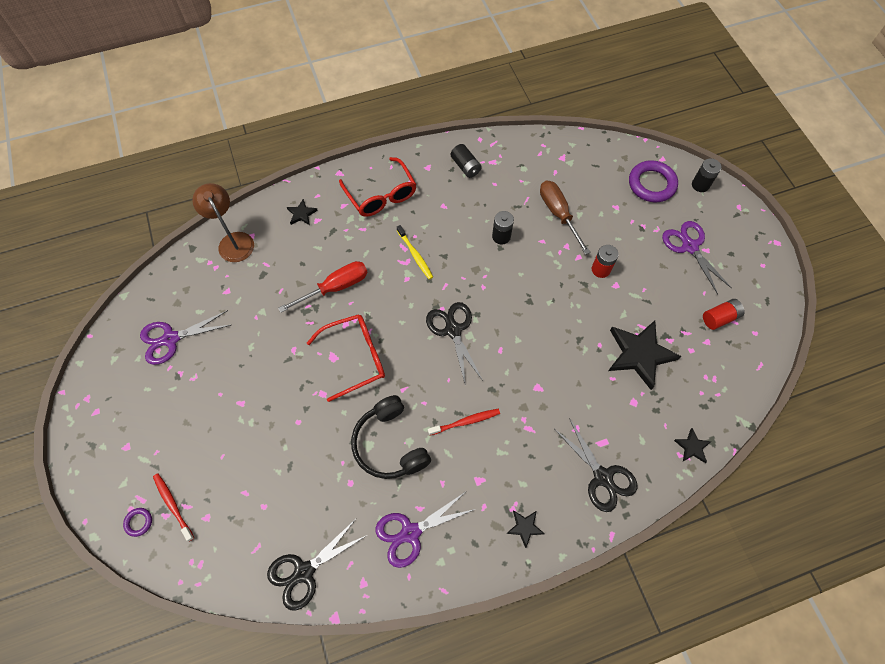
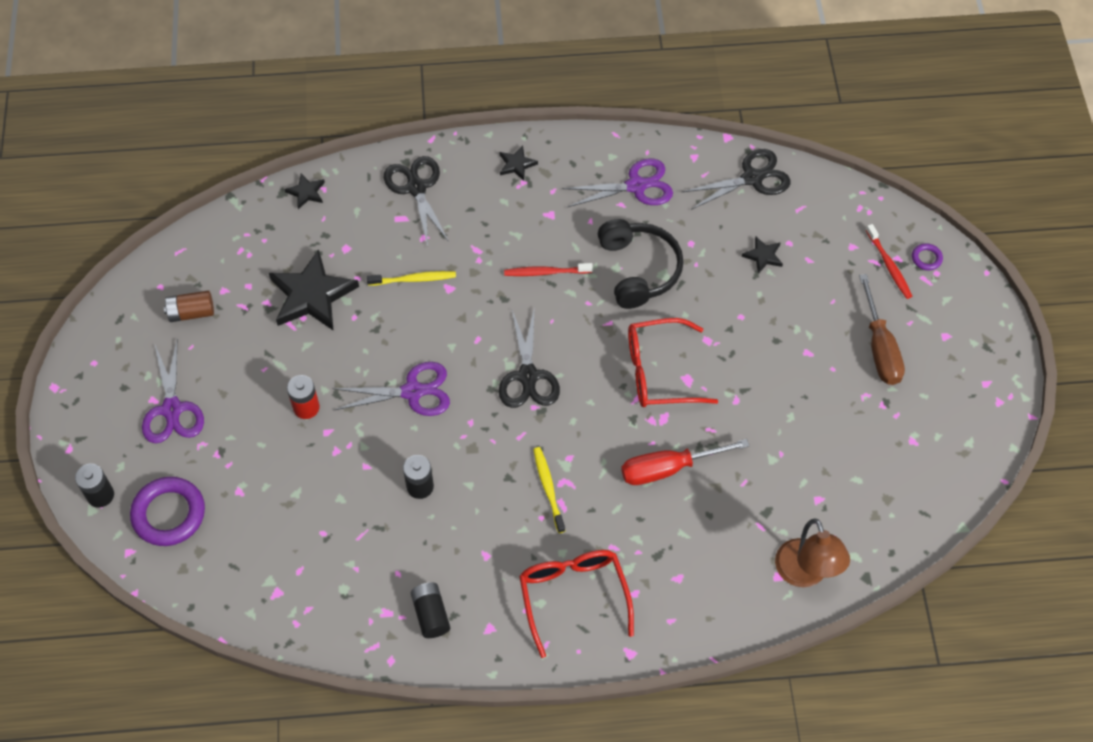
camera: 165 degrees left, 5 degrees down
(171, 339) = (895, 451): purple scissors -> purple scissors (413, 391)
(302, 214) = (699, 594): black star -> black star (763, 256)
(558, 214) = (325, 501): brown screwdriver -> brown screwdriver (880, 348)
(568, 388) = (414, 279): none -> yellow toothbrush
(719, 318) = (191, 313): red battery -> brown battery

